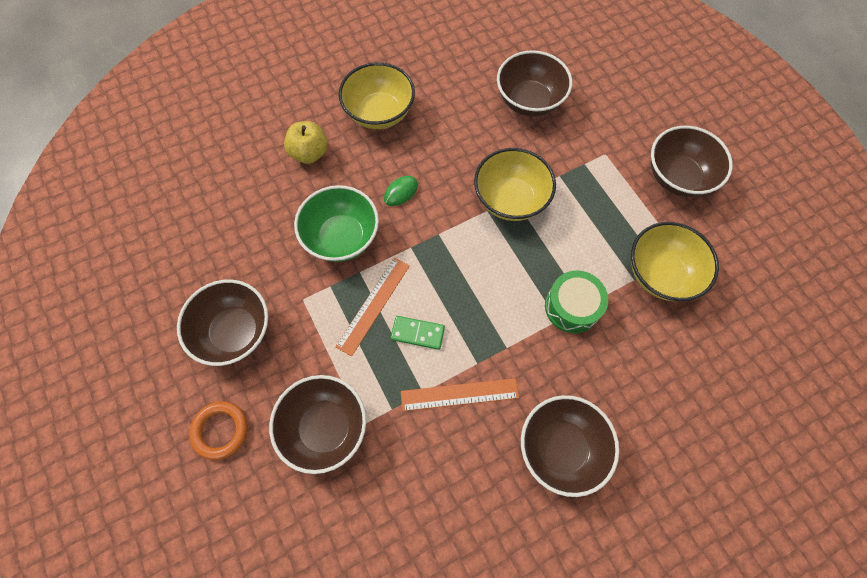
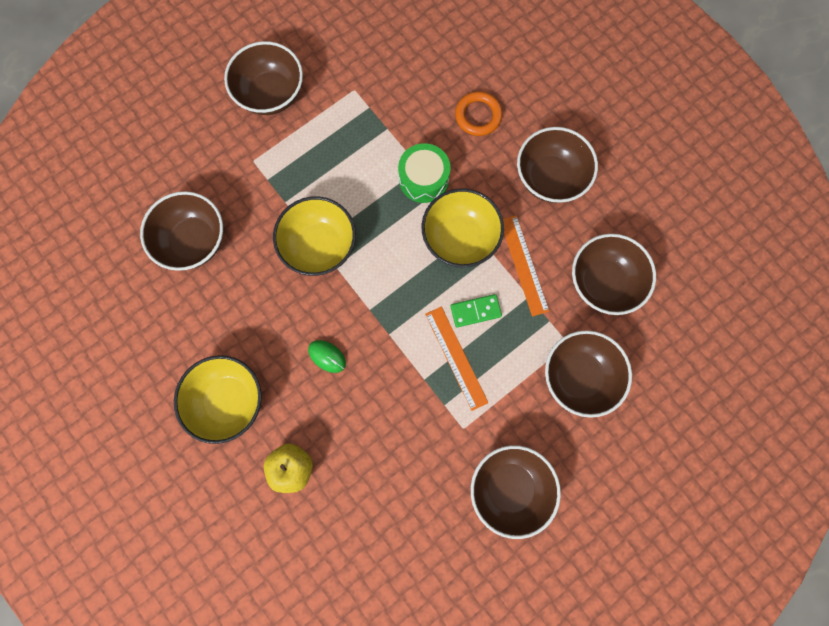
camera: 100 degrees left, 10 degrees up
(220, 430) = (603, 471): orange ring -> orange ring (478, 116)
(342, 237) = (389, 406): green bowl -> none
(373, 305) = (456, 357): orange ruler -> orange ruler turned 45 degrees clockwise
(417, 333) = (475, 311): green domino -> green domino turned 75 degrees clockwise
(424, 482) = (603, 282): none -> brown bowl
(660, 274) = (377, 106): yellow bowl -> yellow bowl (460, 238)

